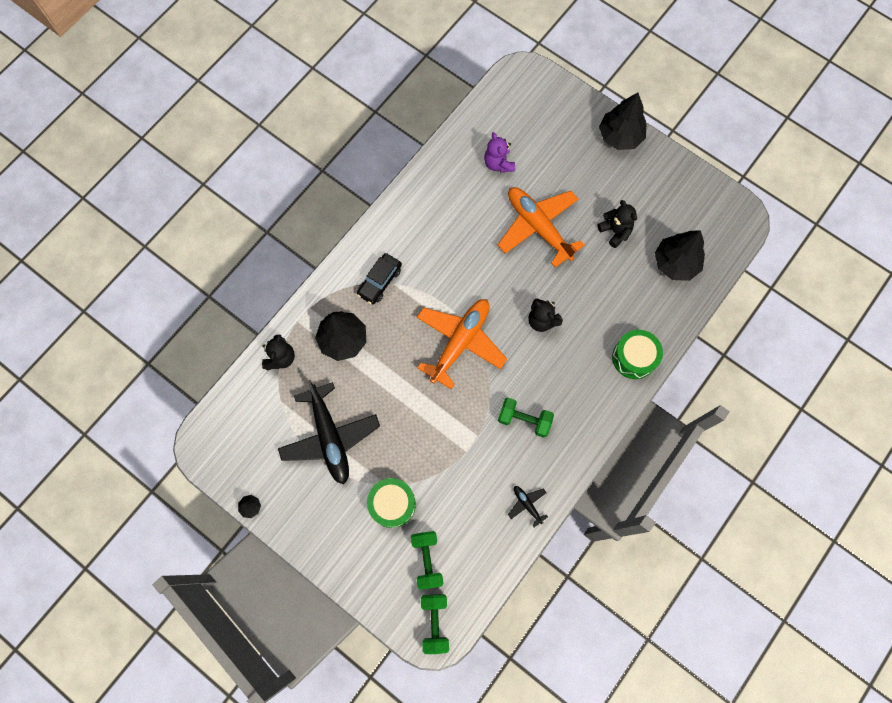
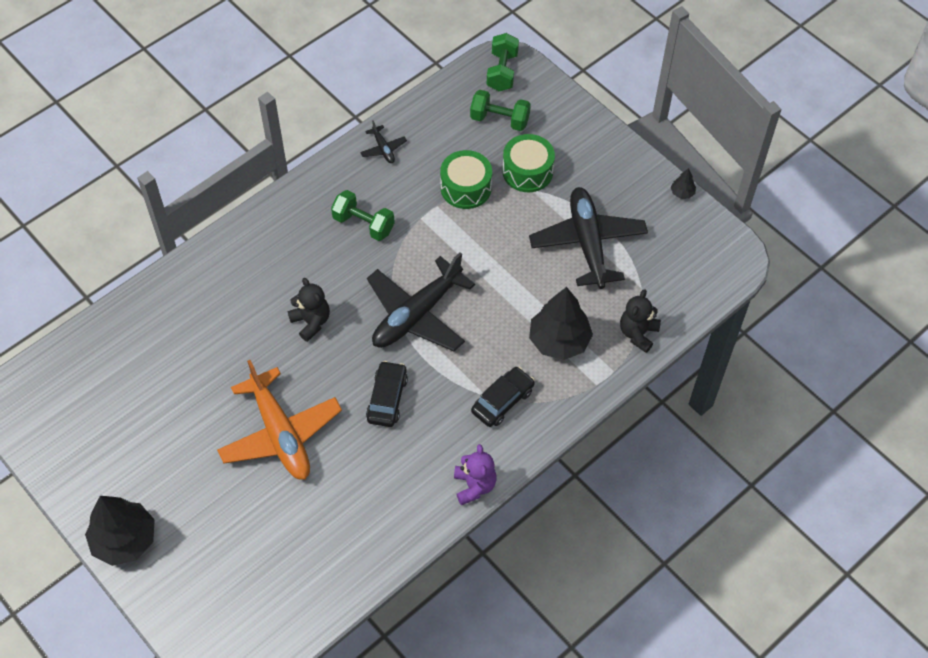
camera: 170 degrees left, 15 degrees down
(427, 560) = (499, 120): green dumbbell -> green dumbbell turned 75 degrees counterclockwise
(460, 342) = (417, 314): orange plane -> black plane
(467, 268) = (387, 398): none -> black car
(498, 163) = (308, 530): purple teddy bear -> purple teddy bear (474, 486)
(615, 231) = (182, 411): black teddy bear -> none
(634, 357) = (216, 265): green drum -> green drum (466, 188)
(675, 263) = (122, 359): black tree -> none

